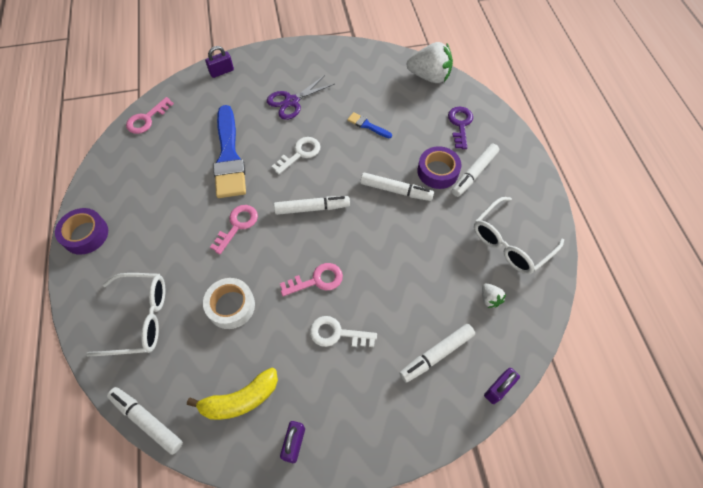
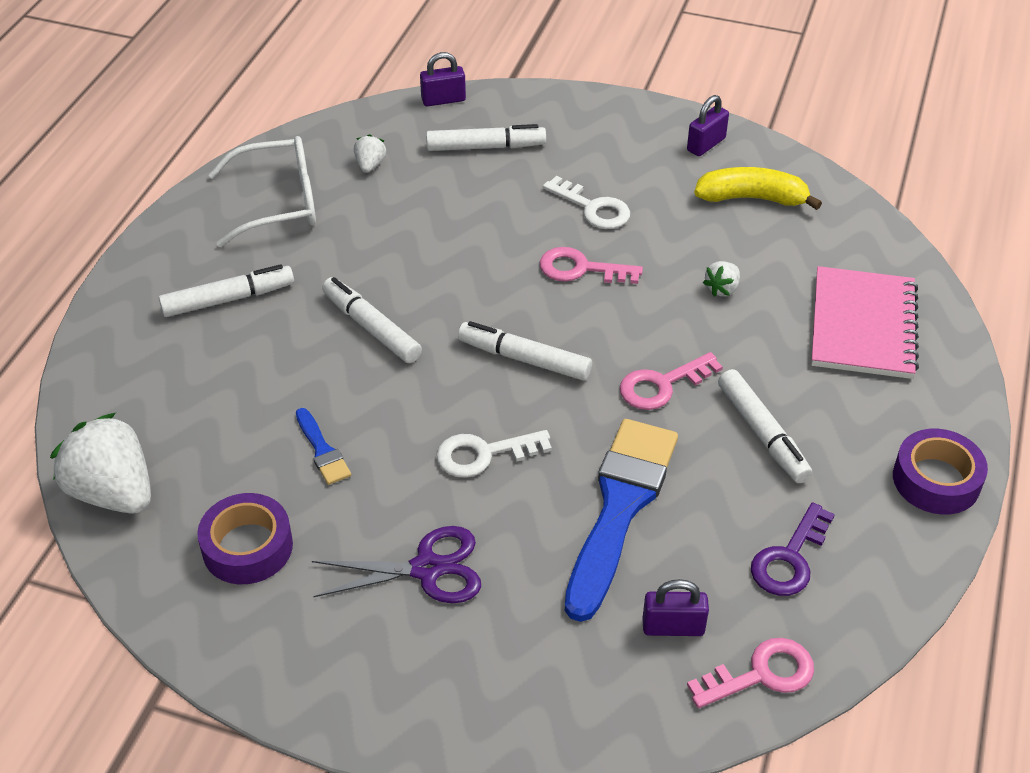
camera: 150 degrees left, 15 degrees down
(140, 318) = (862, 326): white glasses -> pink notebook
(147, 421) = (879, 223): white marker -> white marker (762, 433)
(222, 72) = (535, 726): purple padlock -> purple padlock (673, 627)
(231, 306) = (722, 289): white tape -> white strawberry
(438, 171) = (280, 325): purple tape -> purple tape (247, 547)
(460, 124) = (163, 378): purple key -> purple key (789, 558)

